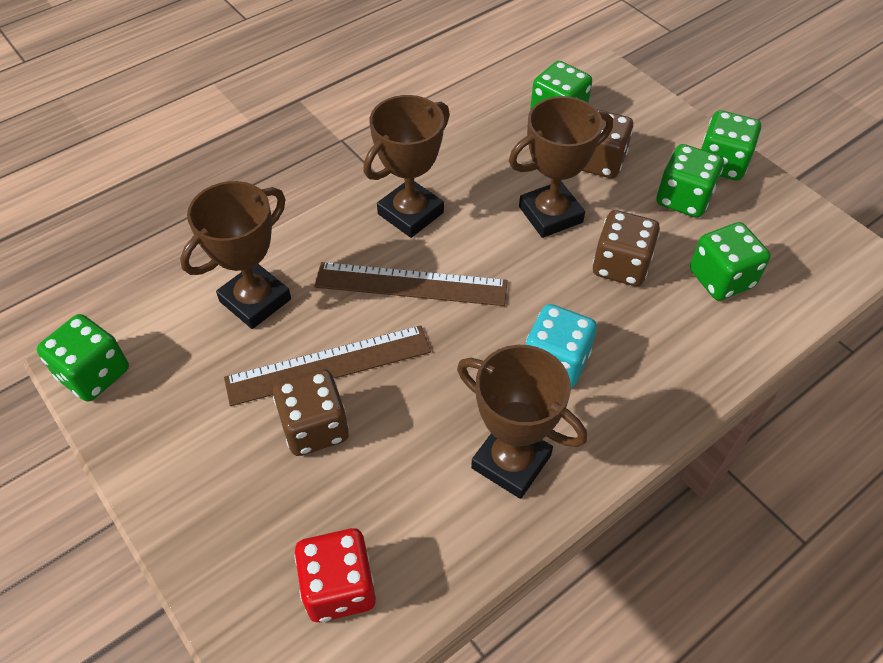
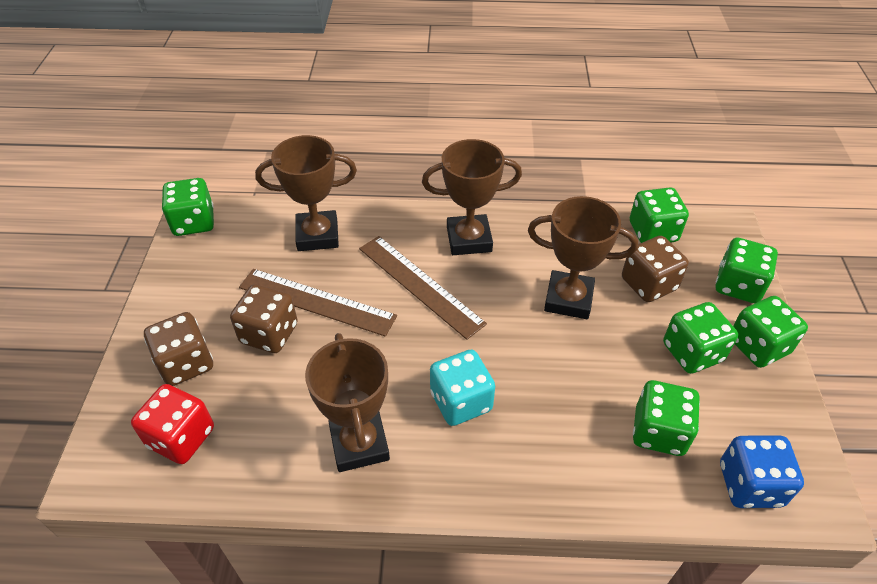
camera: 40 degrees right, 5 degrees down
(621, 266) = (584, 368): brown dice -> brown dice (186, 363)
(663, 122) = (738, 285): none -> green dice
(813, 275) = (750, 484): none -> blue dice

